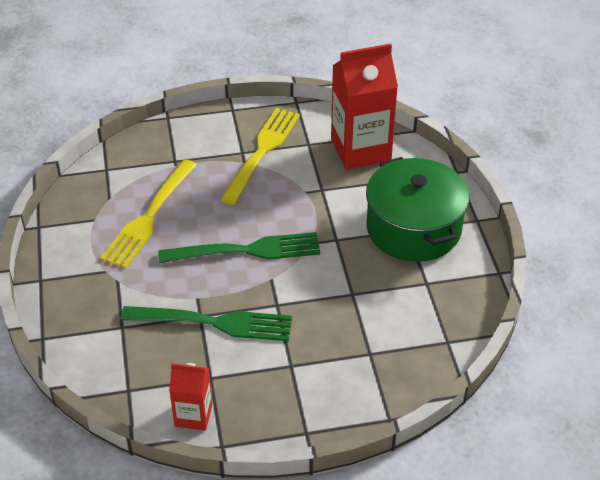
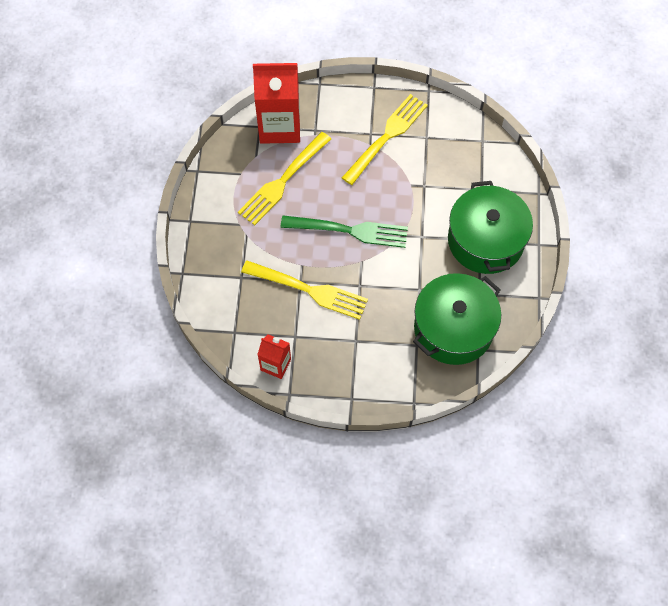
camera: 15 degrees right, 20 degrees up
(213, 323) = (308, 290): green fork -> yellow fork
(360, 149) = (467, 152): red carton -> red carton (279, 126)
(409, 326) = (453, 328): none -> green pot

